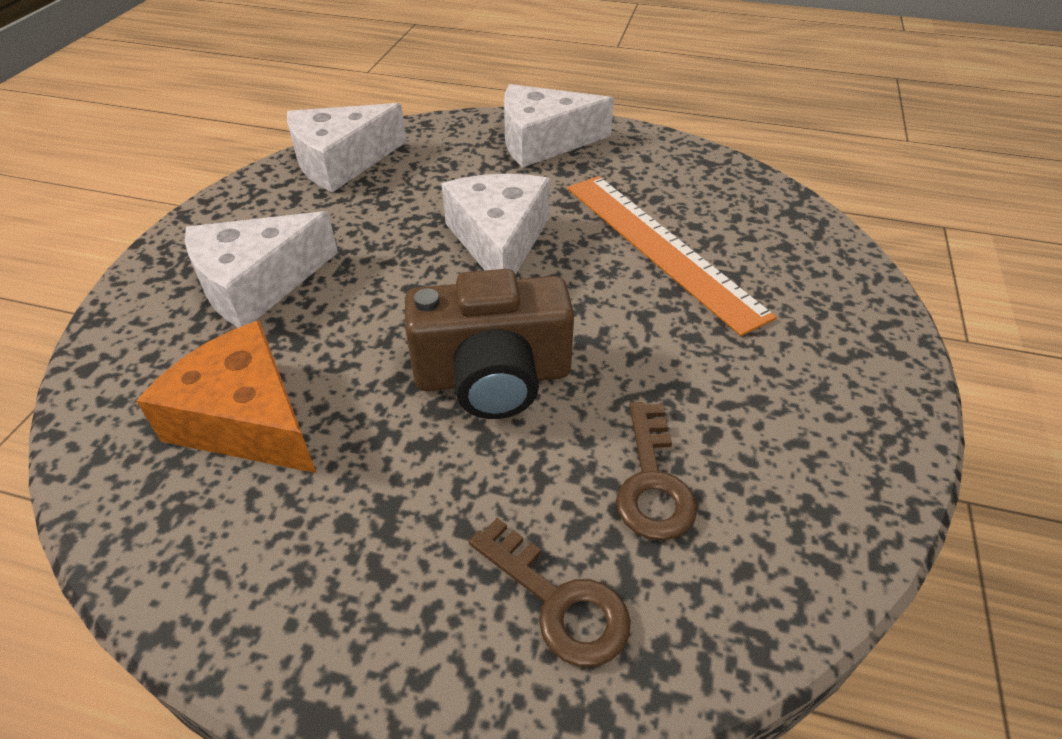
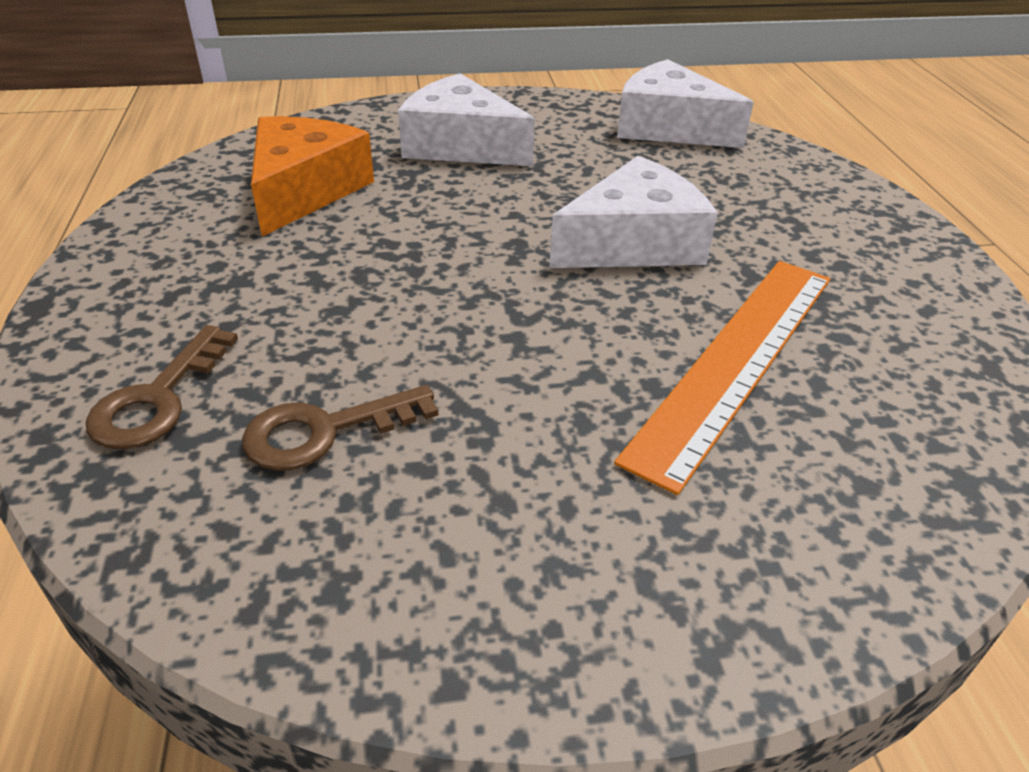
camera: 65 degrees right, 5 degrees down
(493, 377) = (421, 292): brown camera -> none
(543, 141) = (856, 225): white cheese -> none

